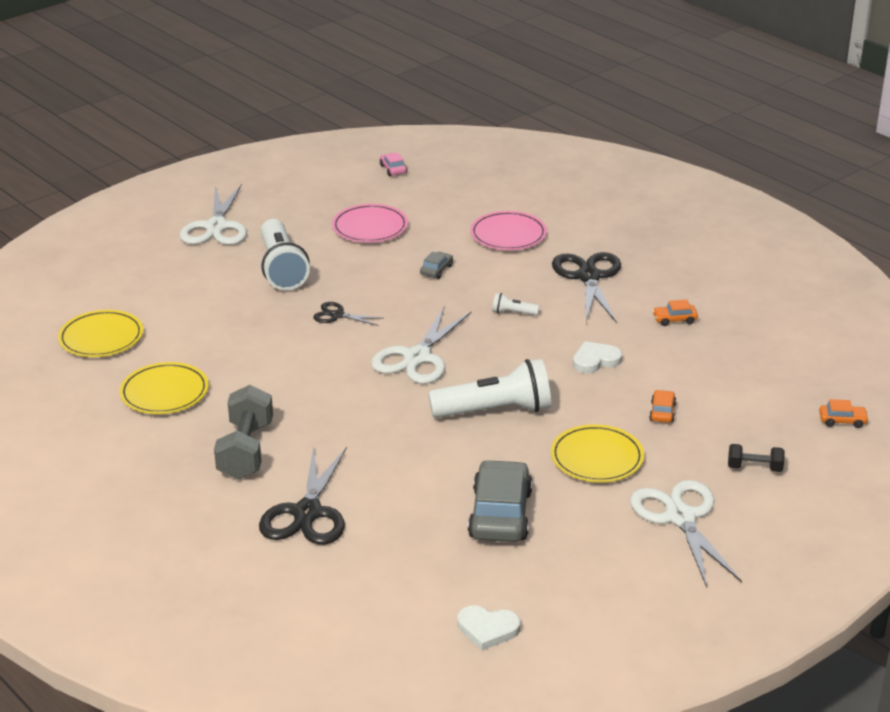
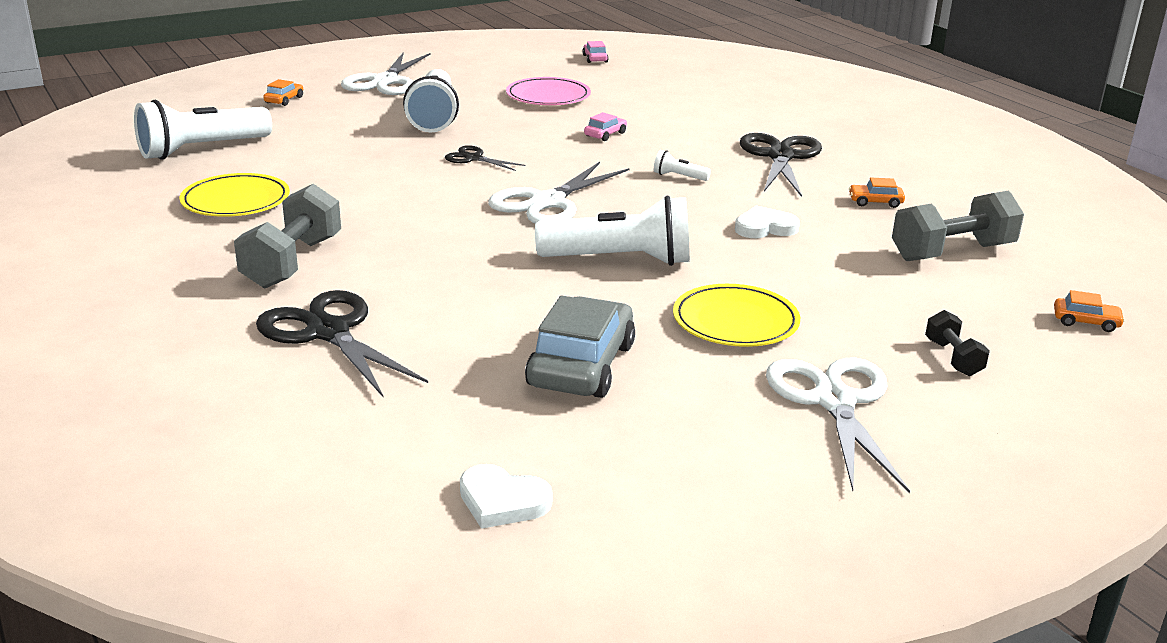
camera: 10 degrees right, 5 degrees down
(101, 338) = (201, 150): yellow plate -> white flashlight
(307, 513) = (328, 332): black scissors -> black scissors turned 120 degrees clockwise
(436, 270) = (605, 134): grey car -> pink car
(508, 235) = (699, 115): pink plate -> none
(662, 412) = (837, 285): orange car -> orange car (284, 100)
(741, 366) = (952, 252): none -> grey dumbbell
(754, 468) = (953, 358): black dumbbell -> black dumbbell turned 60 degrees clockwise

